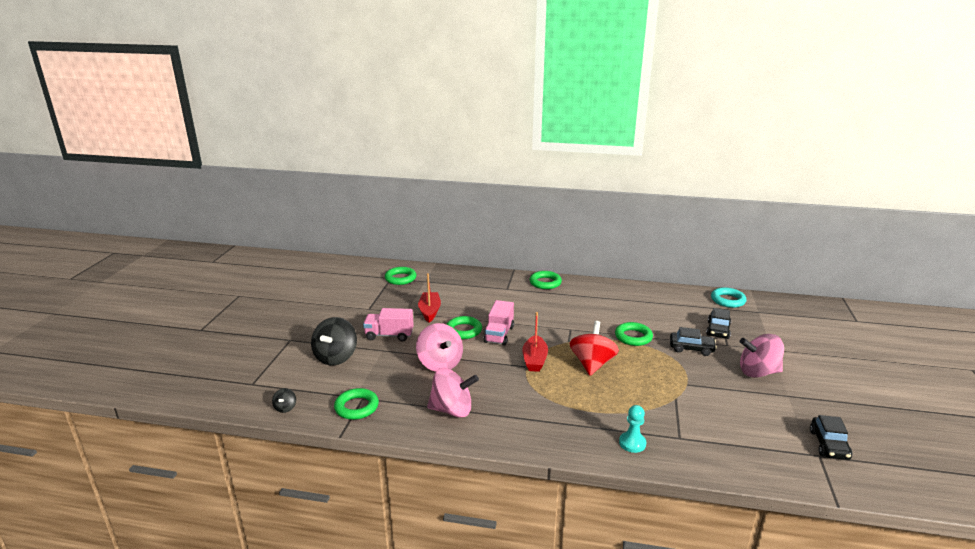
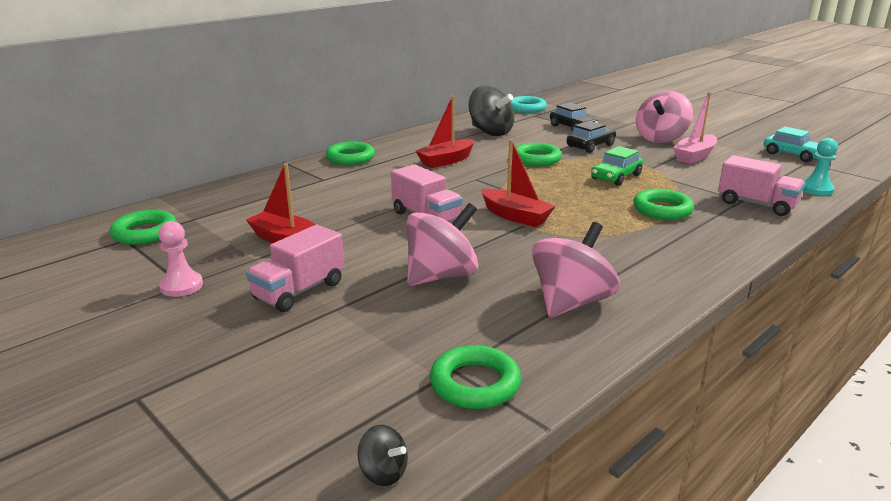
camera: 55 degrees left, 0 degrees up
(336, 357) = (287, 360): black spinning top -> black spinning top (490, 132)
(367, 309) = (181, 286): none -> pink pawn
(440, 364) = (441, 276): pink spinning top -> pink spinning top turned 45 degrees counterclockwise
(463, 330) = (380, 234): green ring -> green ring (662, 209)
(584, 310) = (446, 161): none -> red boat
(592, 364) = (564, 192): red spinning top -> none
(632, 443) = (736, 222): turquoise pawn -> turquoise pawn (816, 189)
(646, 375) = (616, 177): none -> green car
(679, 446) = (756, 204): none -> pink truck
(742, 397) = (694, 156): none -> pink boat
(829, 445) = (792, 155): black car -> turquoise car

